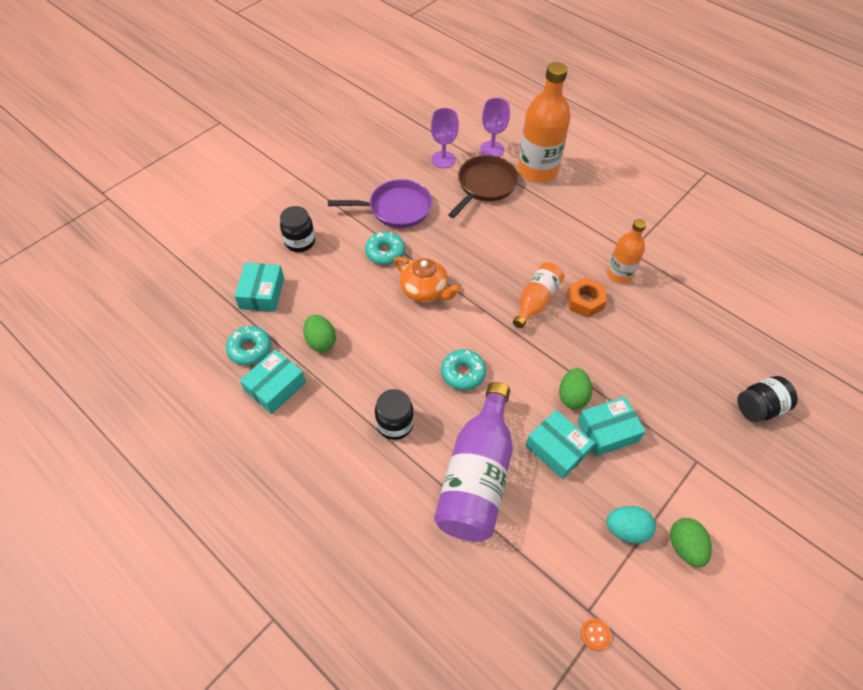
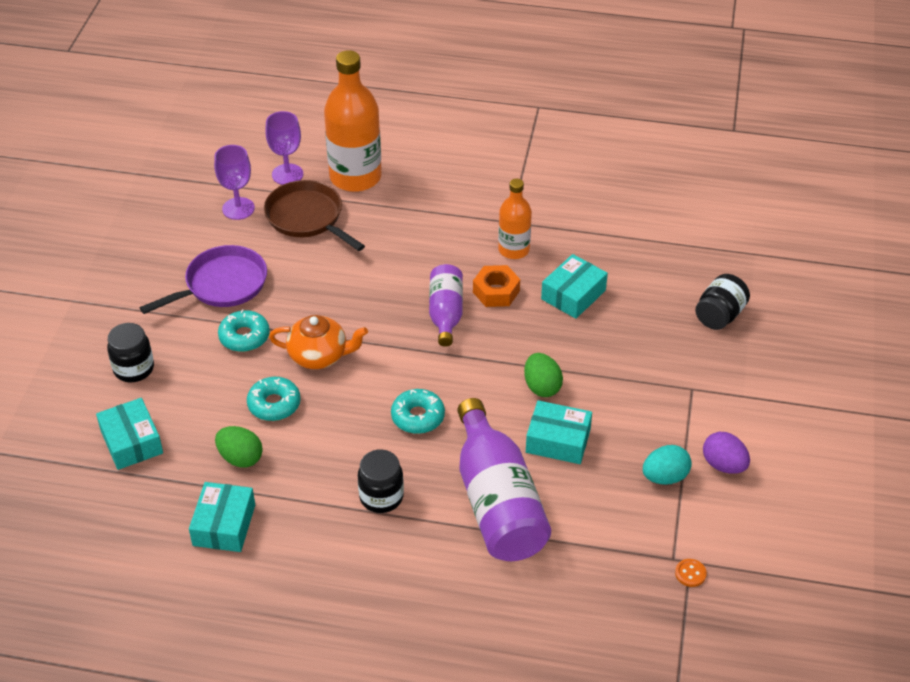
camera: 30 degrees left, 10 degrees down
(250, 349) = (164, 503): turquoise donut -> turquoise donut (274, 404)
(485, 185) = (307, 218): brown pan -> brown pan turned 45 degrees counterclockwise
(536, 301) = (446, 313): orange bottle -> purple bottle
(607, 431) = (595, 402): turquoise box -> turquoise box (573, 295)
(684, 547) = (723, 465): green egg -> purple egg

